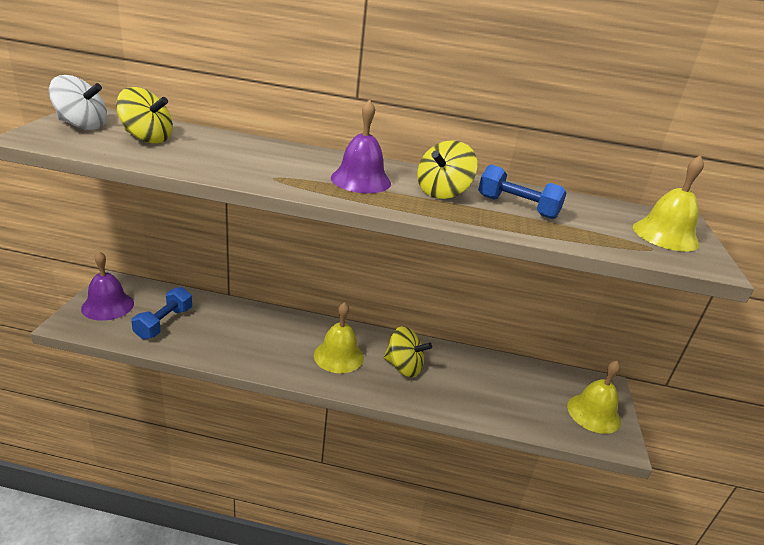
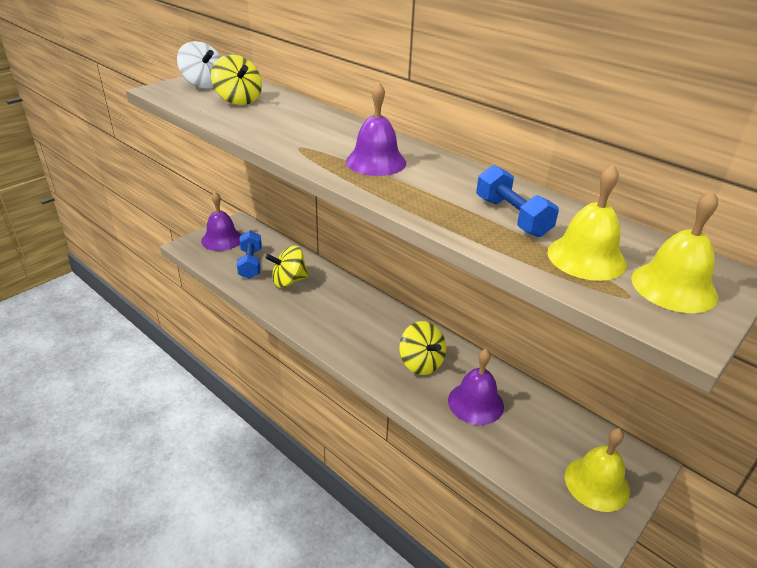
camera: 35 degrees right, 5 degrees up
(164, 323) = (250, 264): blue dumbbell -> blue dumbbell turned 60 degrees counterclockwise
(338, 356) = (368, 333): yellow bell -> yellow bell (586, 257)
(442, 192) = (445, 187): yellow spinning top -> yellow spinning top (289, 281)
(470, 385) = (475, 403): none -> purple bell

